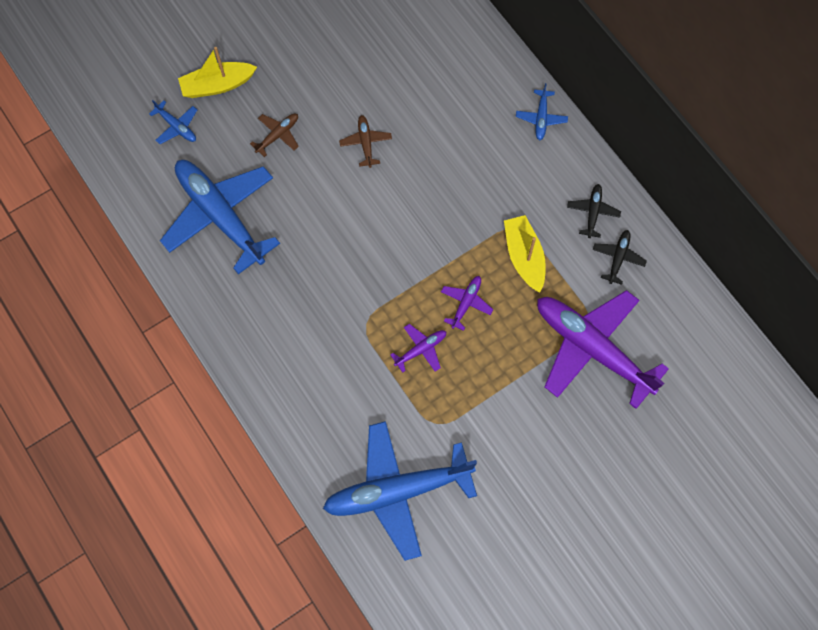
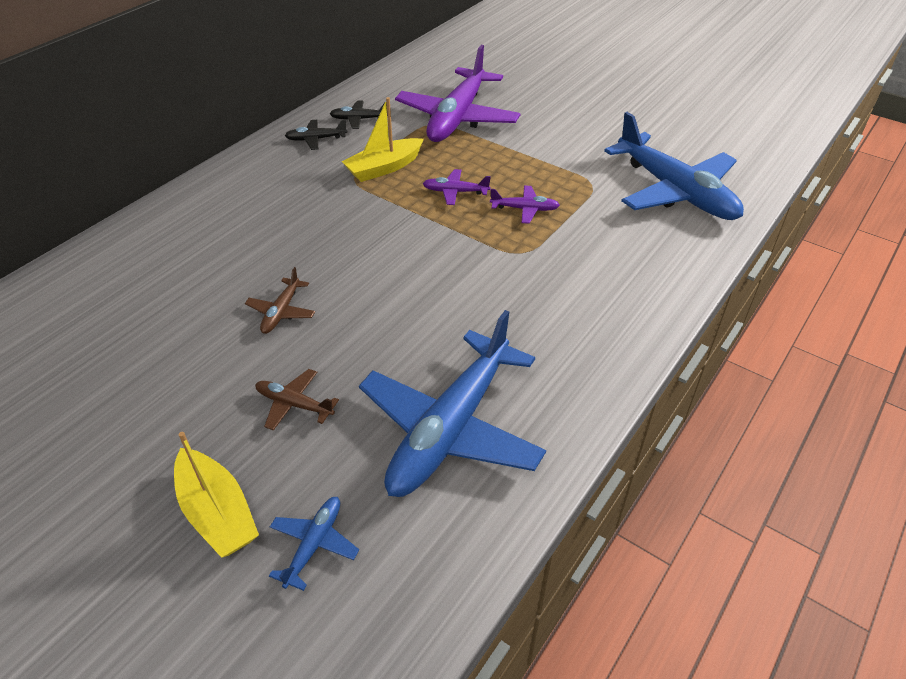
camera: 110 degrees left, 25 degrees down
(366, 143) = (281, 312): brown plane -> brown plane turned 45 degrees counterclockwise
(420, 350) = (524, 209): purple plane -> purple plane turned 150 degrees clockwise
(541, 118) = (210, 187): blue plane -> none

